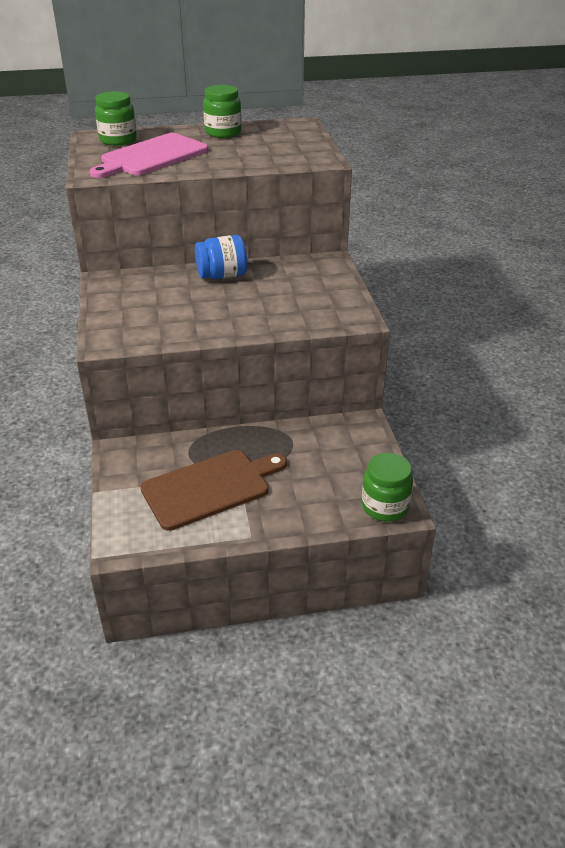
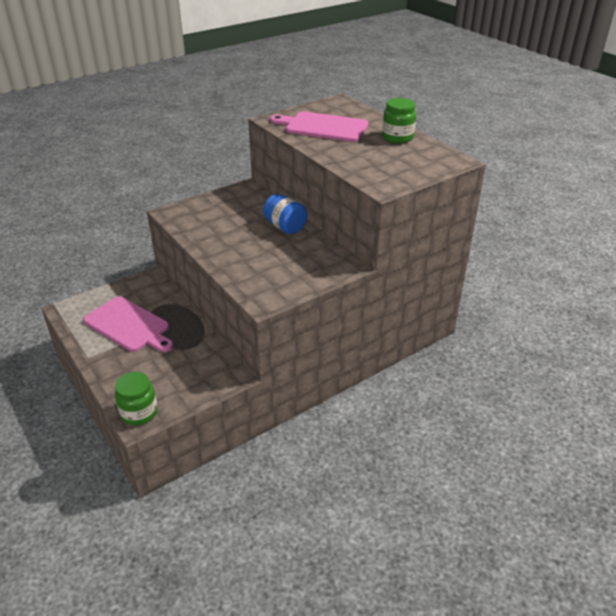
camera: 65 degrees right, 0 degrees up
(118, 140) = (341, 109): green jar -> none
(210, 487) = (129, 325): brown cutting board -> pink cutting board

